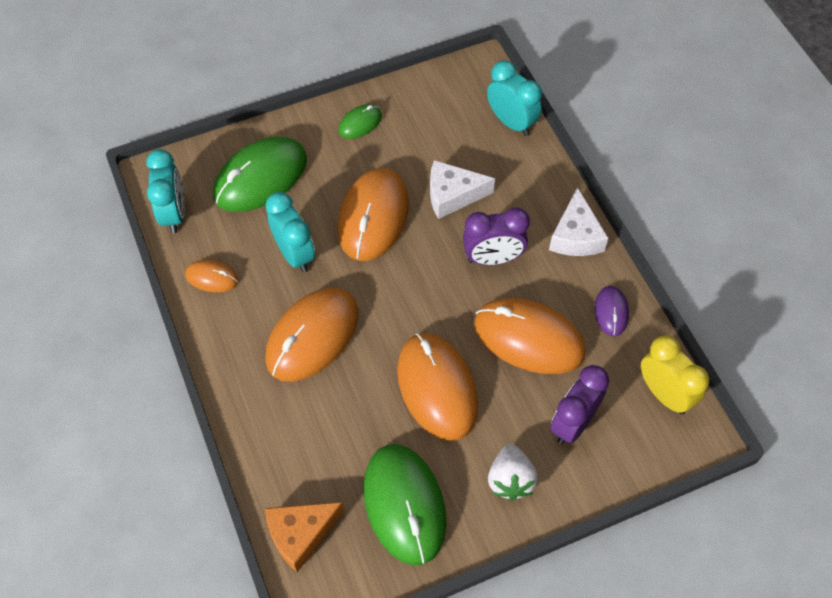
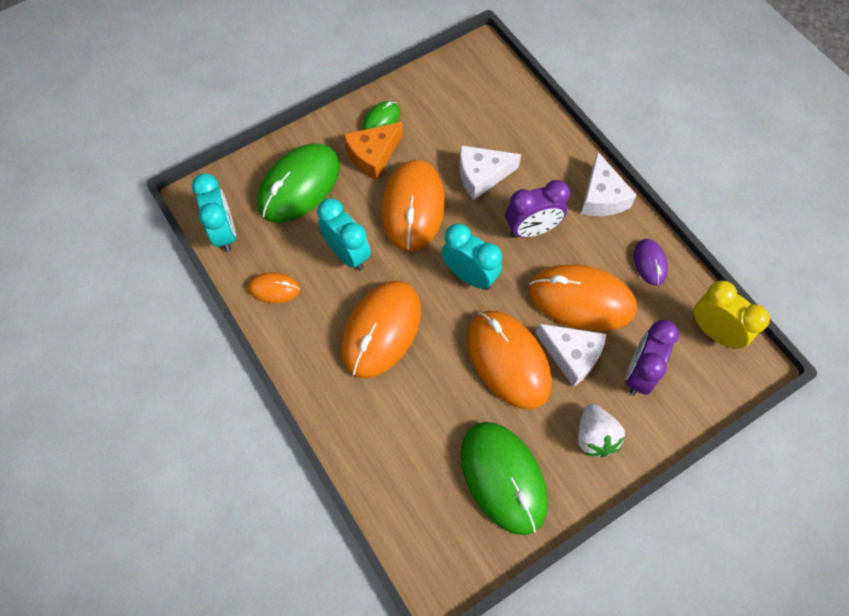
camera: 10 degrees left, 5 degrees up
(300, 534) = (412, 523): orange cheese -> orange cheese (373, 155)
(505, 393) = (571, 355): none -> white cheese
(511, 122) = (520, 99): turquoise clock -> turquoise clock (469, 276)

